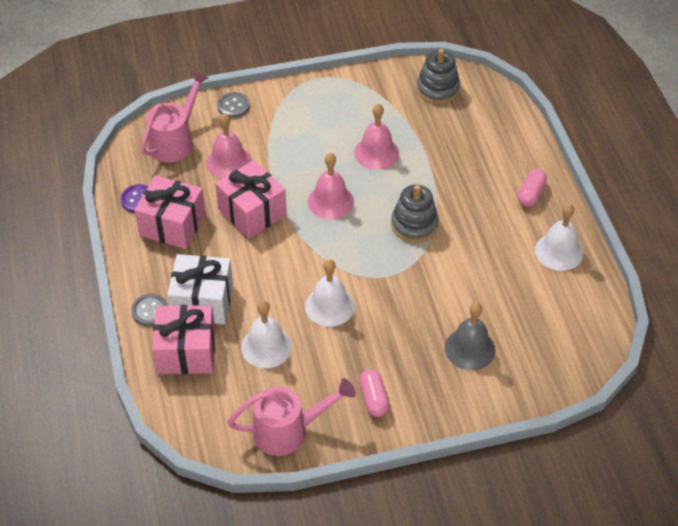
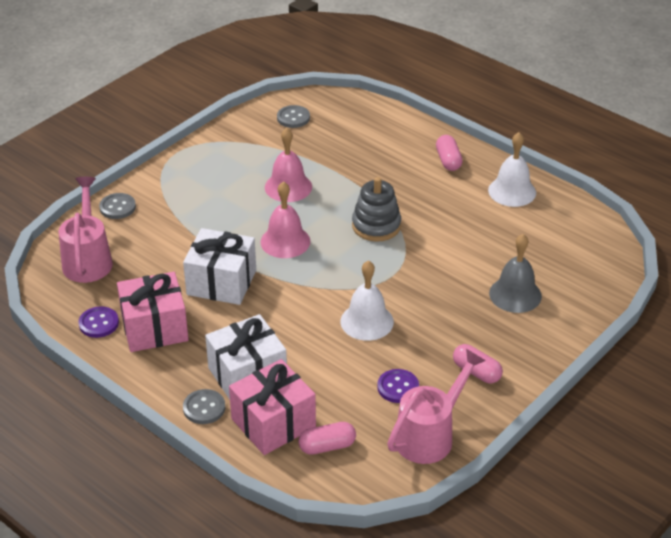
camera: 35 degrees left, 10 degrees down
(207, 394) = (327, 446): none -> pink capsule
(229, 162) = (158, 253): pink bell -> none
(252, 212) = (221, 282): pink gift -> white gift
(266, 347) = (343, 381): white bell -> none
(301, 376) = (398, 387): none -> purple button
(438, 89) = (293, 118): grey stacking toy -> grey button

